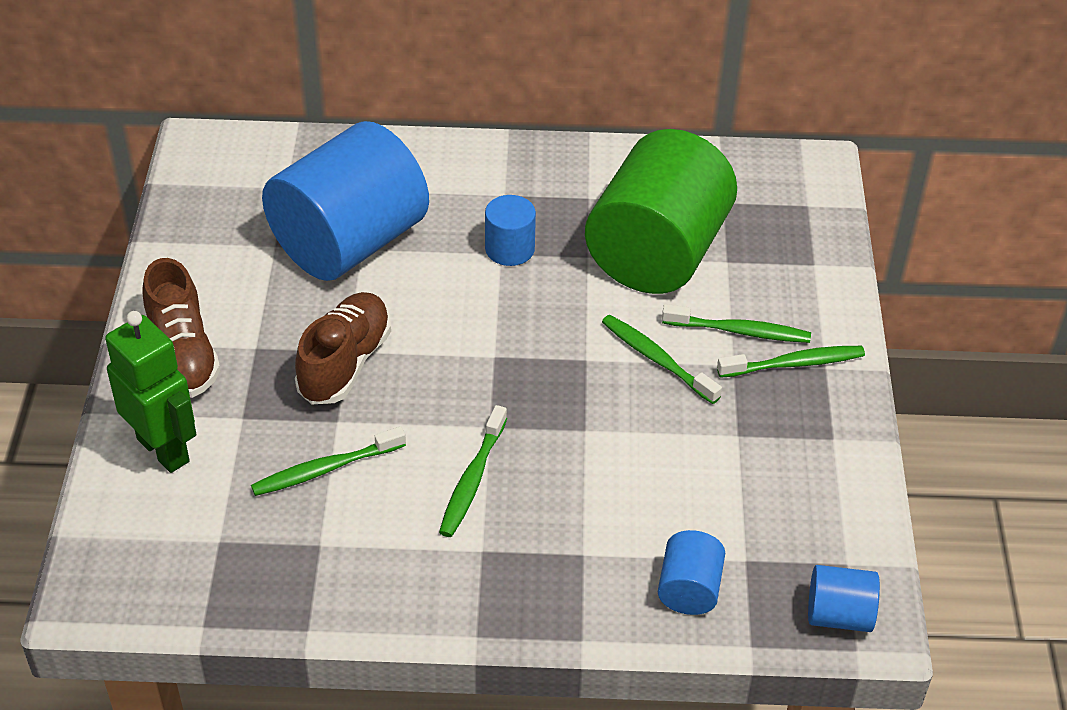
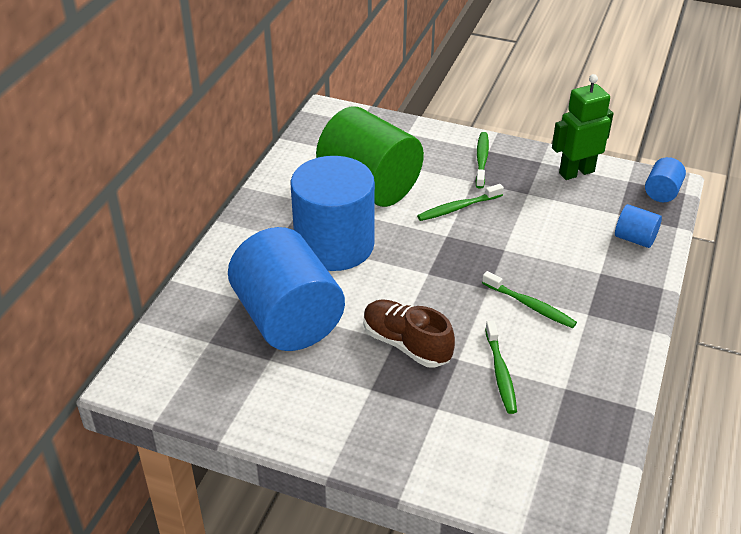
camera: 70 degrees left, 5 degrees down
(164, 450) = (454, 458): green robot -> green robot (576, 172)
(182, 355) = (361, 432): brown shoe -> none
(510, 249) = (334, 245): blue cylinder -> blue cylinder, size x2.31
(739, 331) = (448, 172): green toothbrush -> none

